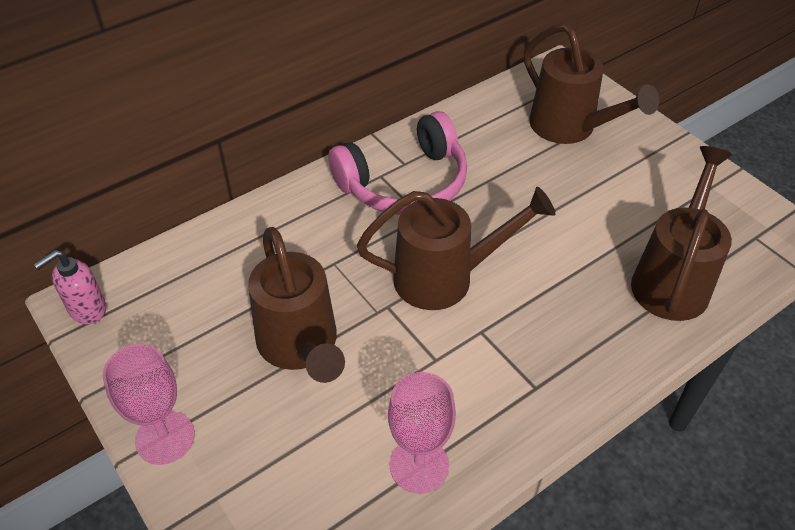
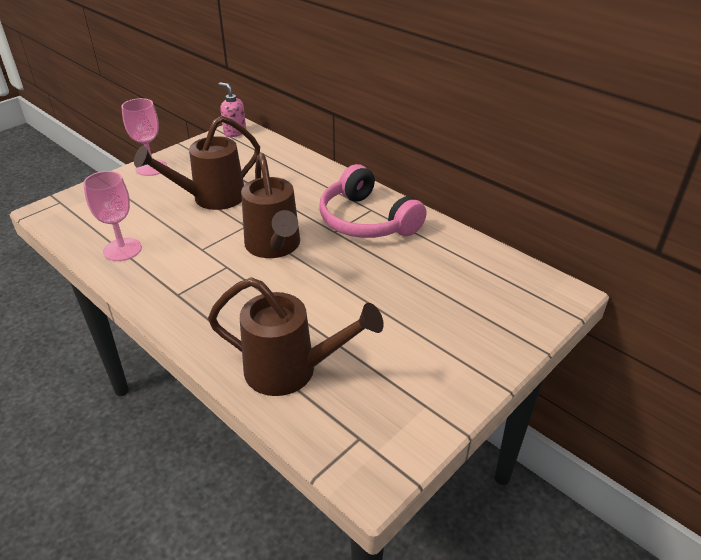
camera: 80 degrees right, 10 degrees down
(569, 128) = (473, 302): brown watering can -> none

